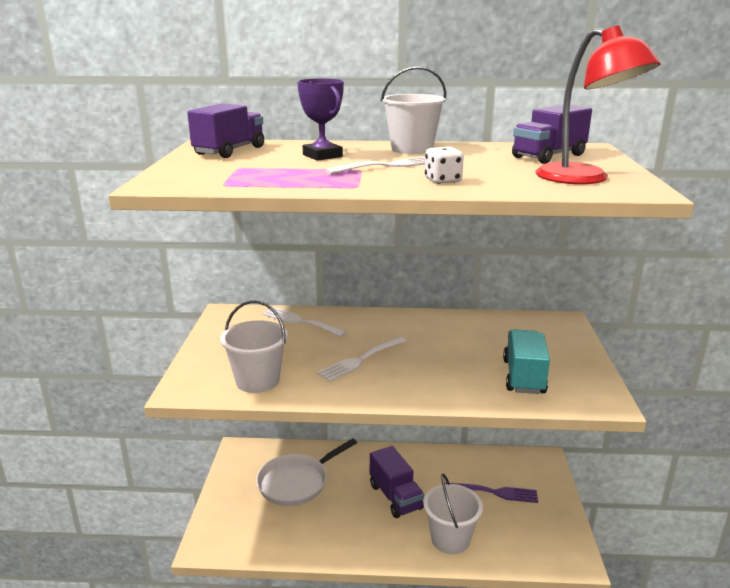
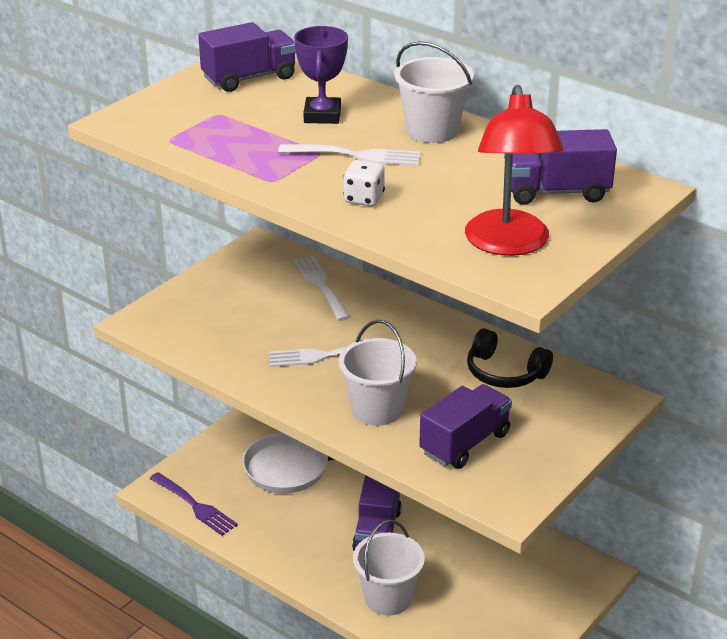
camera: 35 degrees right, 10 degrees up
(257, 381) = (208, 339): white bucket -> white bucket (377, 409)
(484, 329) = (504, 373): none -> black headphones
(493, 492) = (489, 578): purple fork -> purple fork (194, 505)
(523, 377) = (464, 443): turquoise truck -> purple truck

